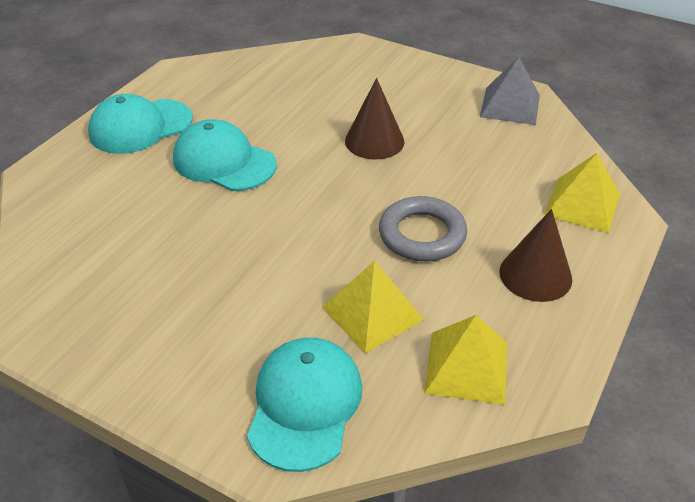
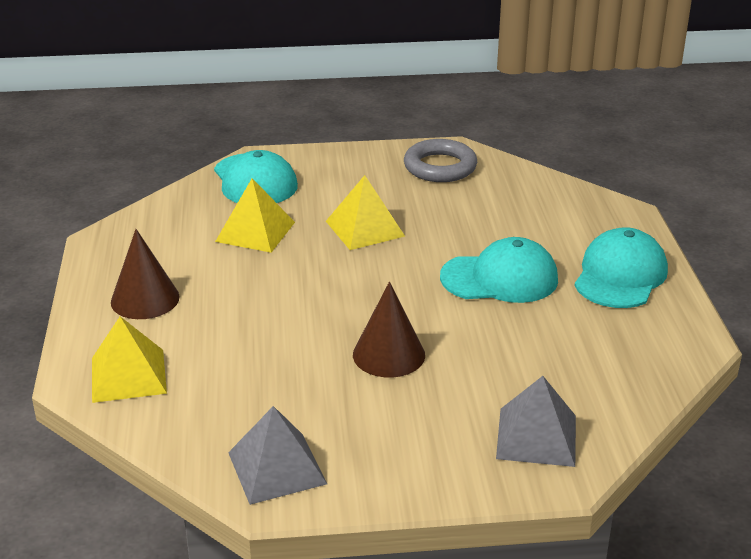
camera: 145 degrees right, 10 degrees down
(343, 65) = (537, 437): none -> grey pyramid
(422, 234) = (263, 291): grey ring -> grey ring (440, 167)
(466, 367) = (165, 229): yellow pyramid -> yellow pyramid (365, 228)

